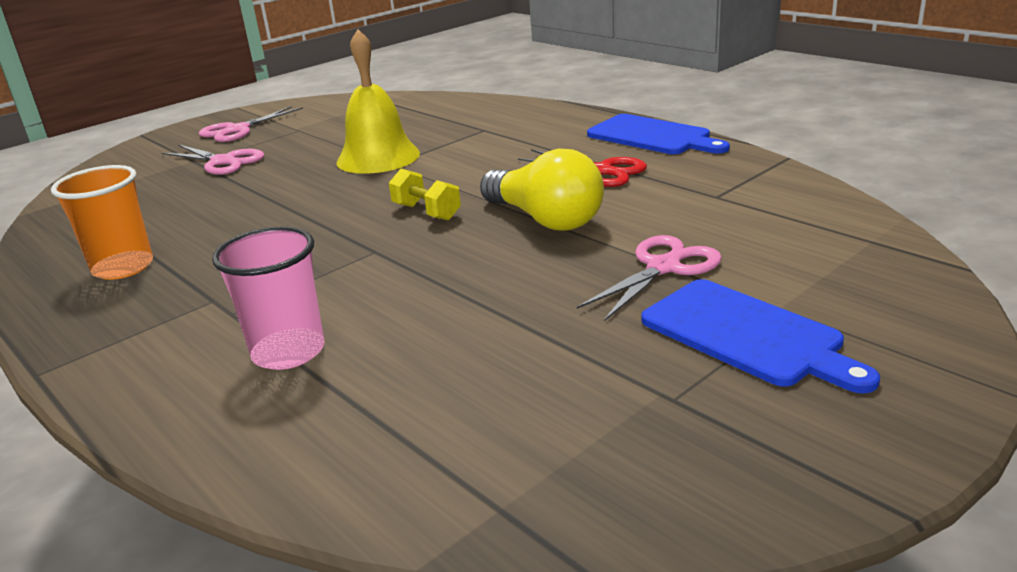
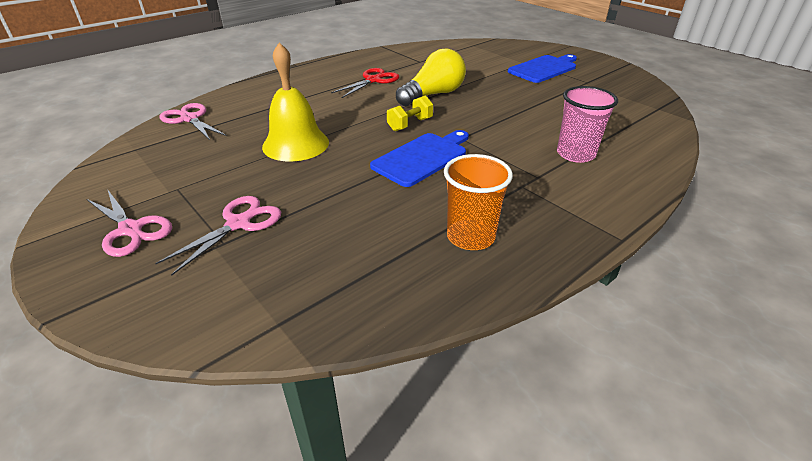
camera: 90 degrees left, 10 degrees up
(652, 136) = (329, 66): blue cutting board -> blue cutting board (422, 158)
(663, 267) = (491, 76): pink scissors -> pink scissors (189, 119)

